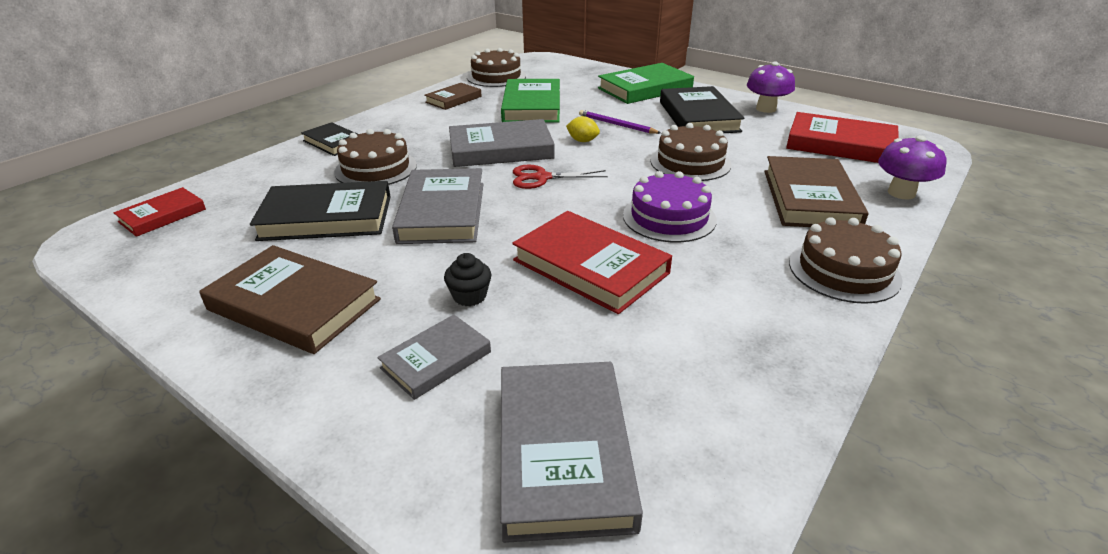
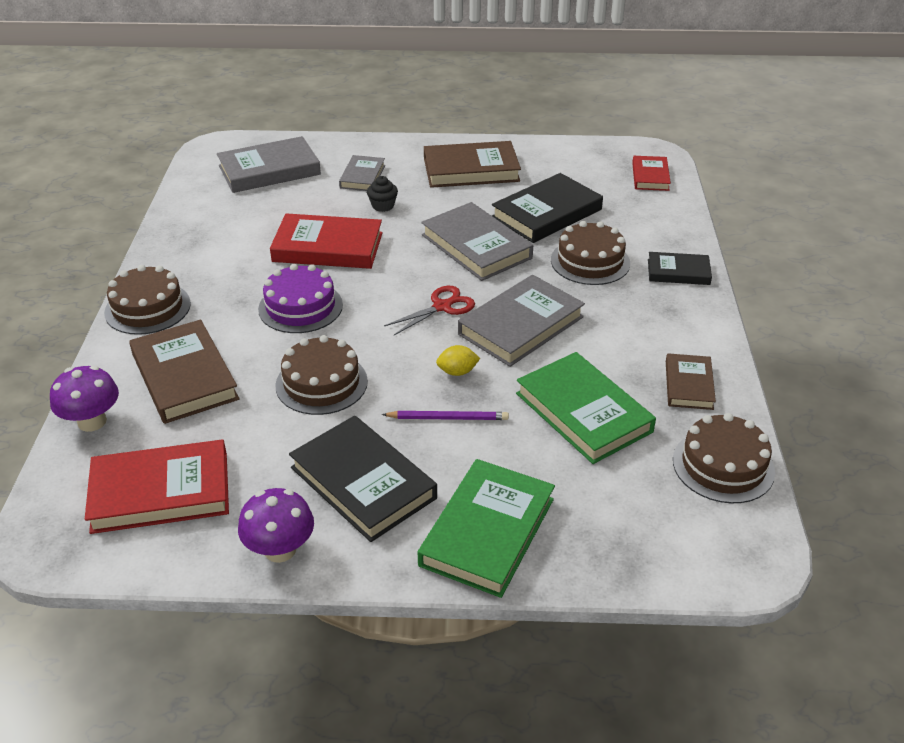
camera: 145 degrees right, 5 degrees up
(564, 452) = (269, 170): grey book -> grey book turned 75 degrees counterclockwise

